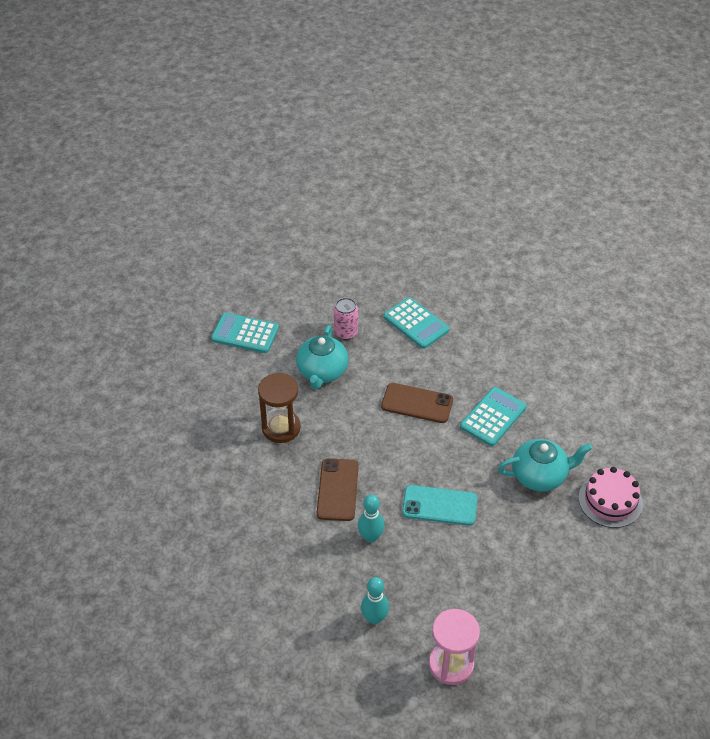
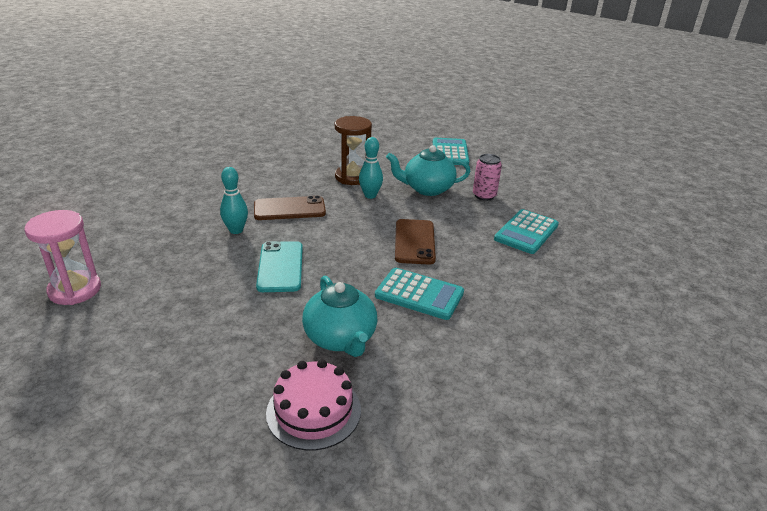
camera: 75 degrees right, 15 degrees down
(374, 618) = (140, 240): turquoise bowling pin -> turquoise bowling pin (370, 195)

